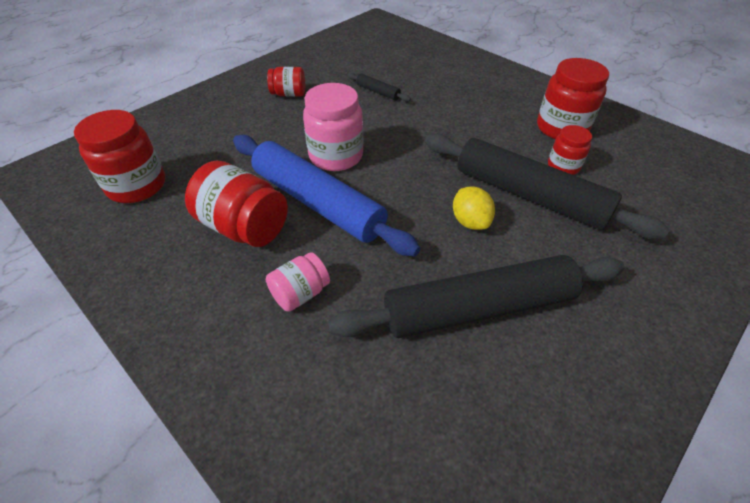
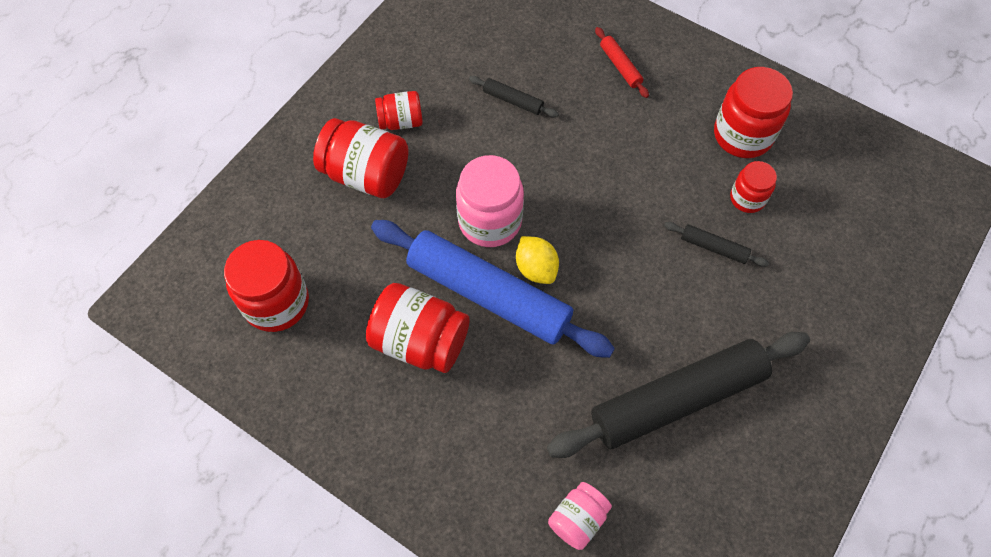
camera: 10 degrees left, 15 degrees up
(249, 119) = (366, 174): none -> red jar
(300, 293) = (504, 412): pink jar -> pink jar (578, 519)
(465, 82) = (620, 66): none -> red rolling pin
(470, 221) = (655, 295): yellow lemon -> yellow lemon (536, 268)
(529, 195) = (713, 247): black rolling pin -> black rolling pin, size x0.41

